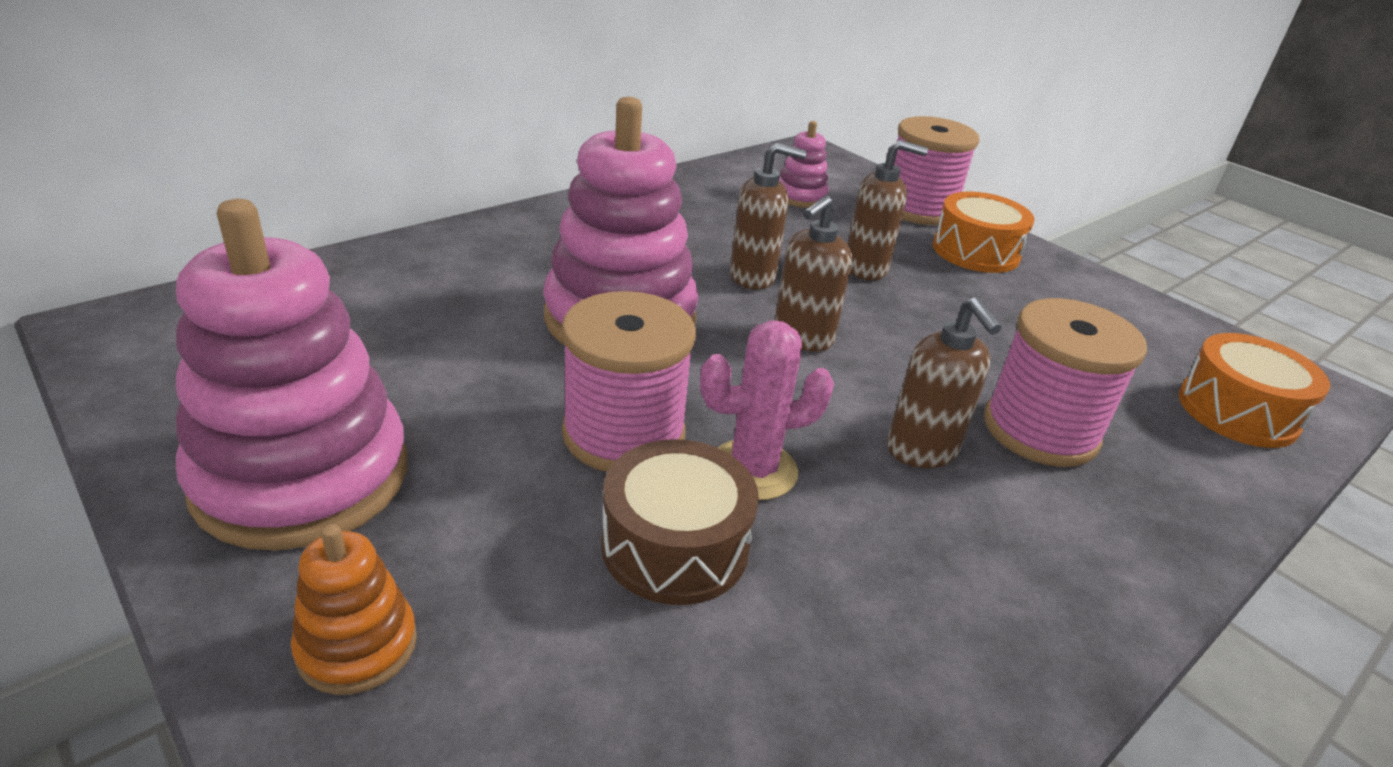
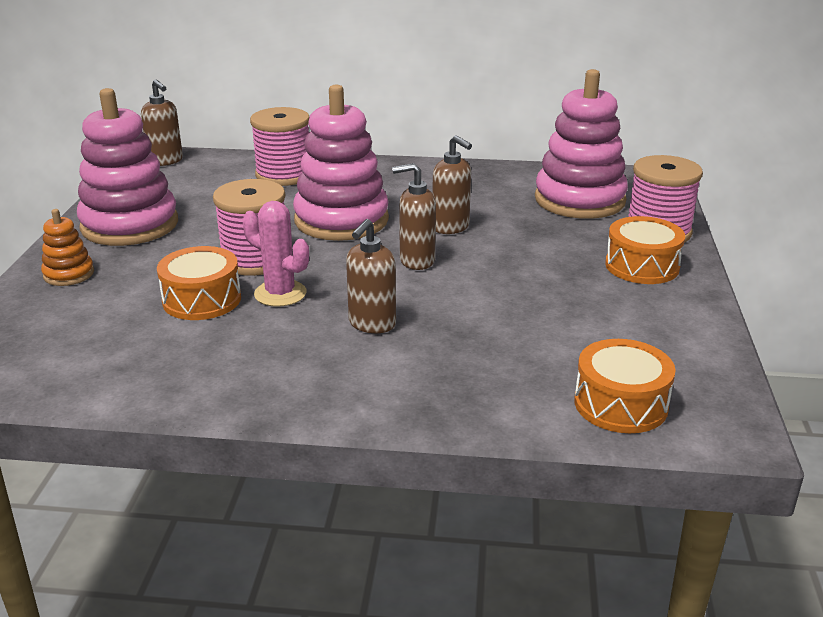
camera: 50 degrees right, 5 degrees down
(675, 546) = (202, 299): brown drum -> orange drum
(800, 197) = (579, 200): pink stacking toy -> pink stacking toy, size x2.15
(866, 268) = (533, 247): brown soap dispenser -> brown soap dispenser (166, 161)
(1040, 430) = (457, 348): pink spool -> pink spool (284, 175)

